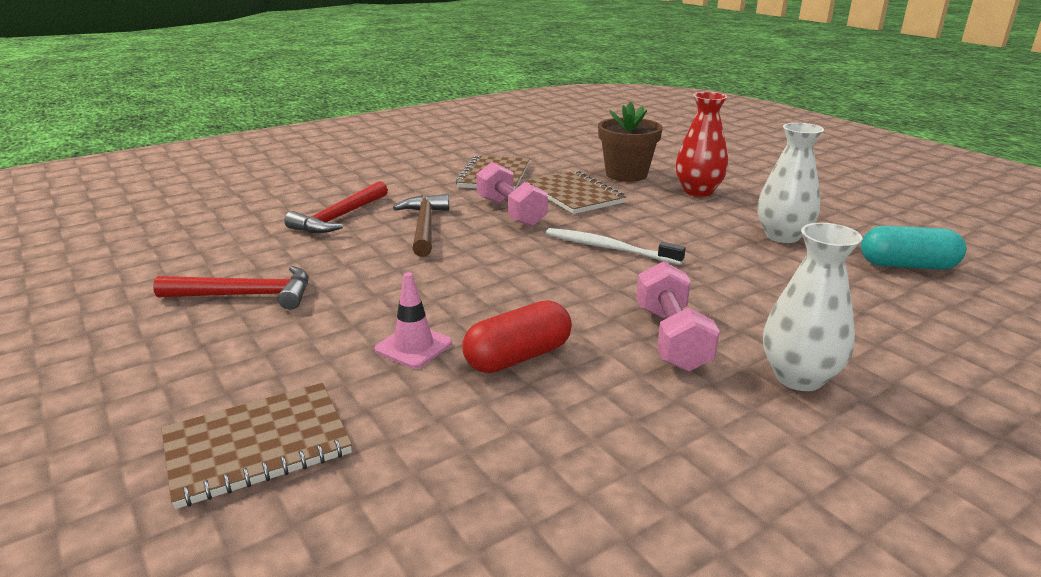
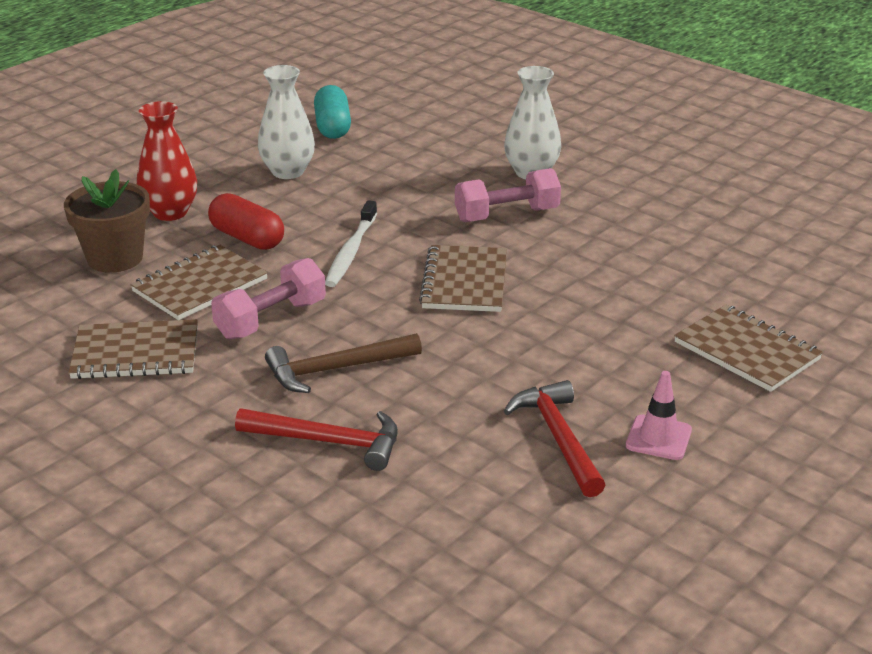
camera: 105 degrees left, 5 degrees up
(413, 346) = (587, 319): pink traffic cone -> pink traffic cone (658, 438)
(518, 357) = (572, 271): red capsule -> red capsule (247, 238)
(528, 292) = (465, 282): none -> brown notebook

